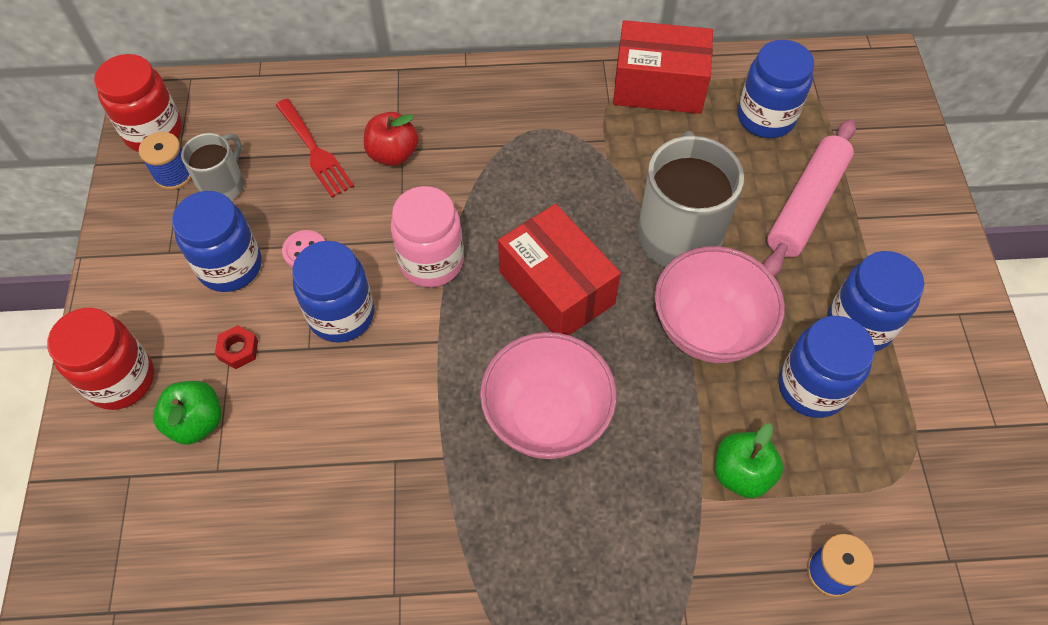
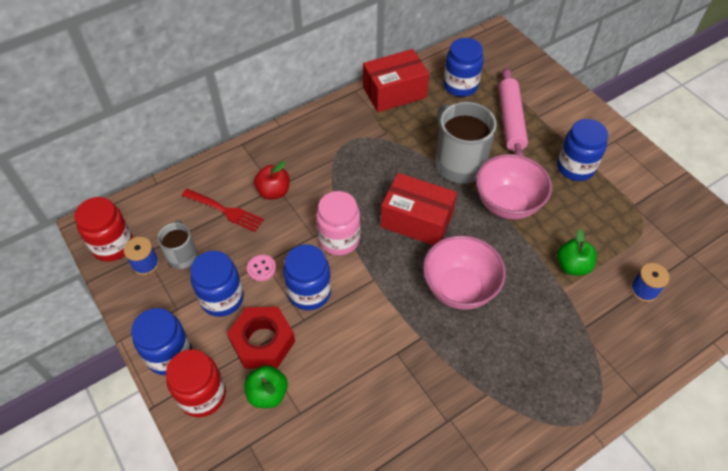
camera: 30 degrees left, 5 degrees down
(238, 350) = (262, 342): red nut -> red nut, size x2.30
(812, 387) = (575, 208): blue jar -> blue jar (169, 355)

